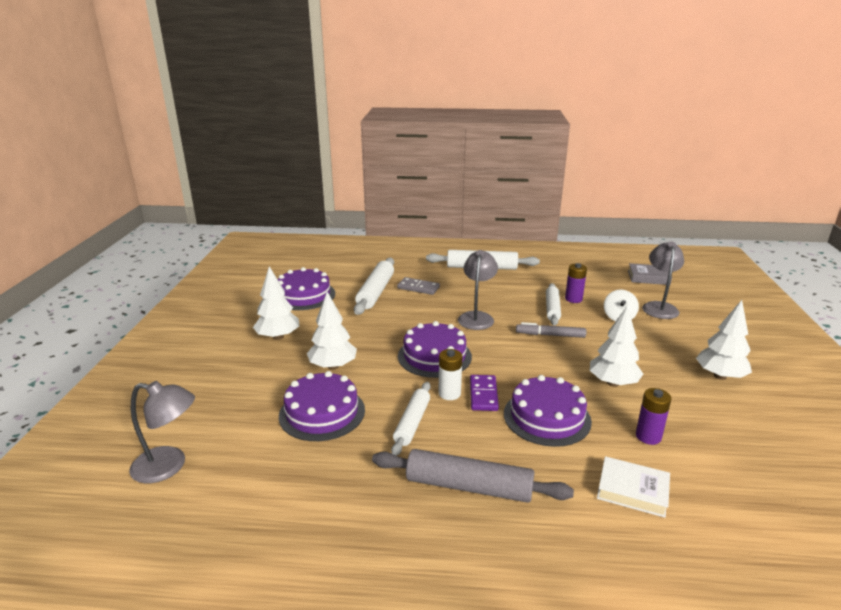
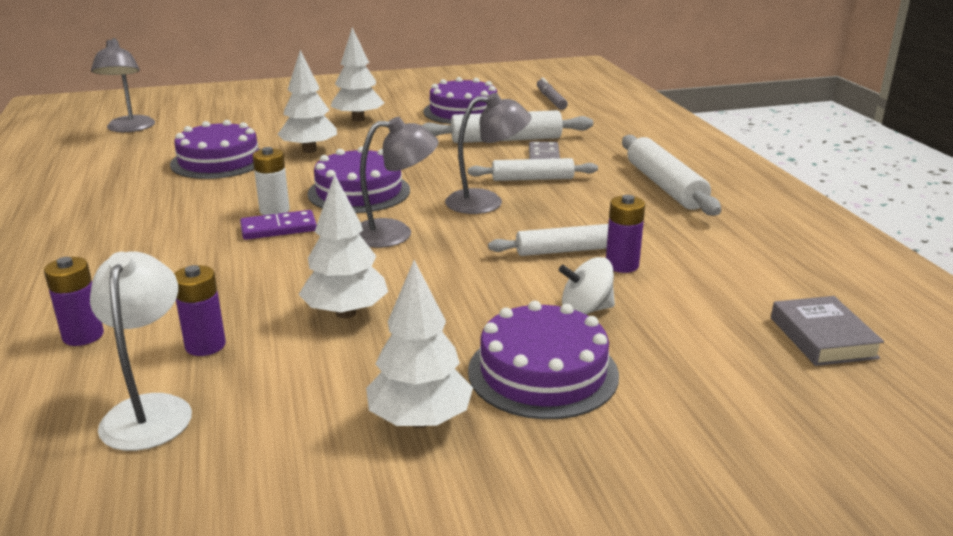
camera: 70 degrees right, 0 degrees up
(412, 423) = (208, 200): white rolling pin -> white rolling pin (532, 179)
(468, 486) = (97, 241): grey rolling pin -> none
(547, 417) = (238, 270): purple cake -> purple cake (543, 372)
(550, 335) = (469, 256): grey marker -> grey marker (551, 100)
(632, 490) = (83, 336): white book -> purple battery
(659, 307) = (676, 352): grey lamp -> grey lamp (394, 233)
(721, 460) = (150, 410): none -> white lamp

